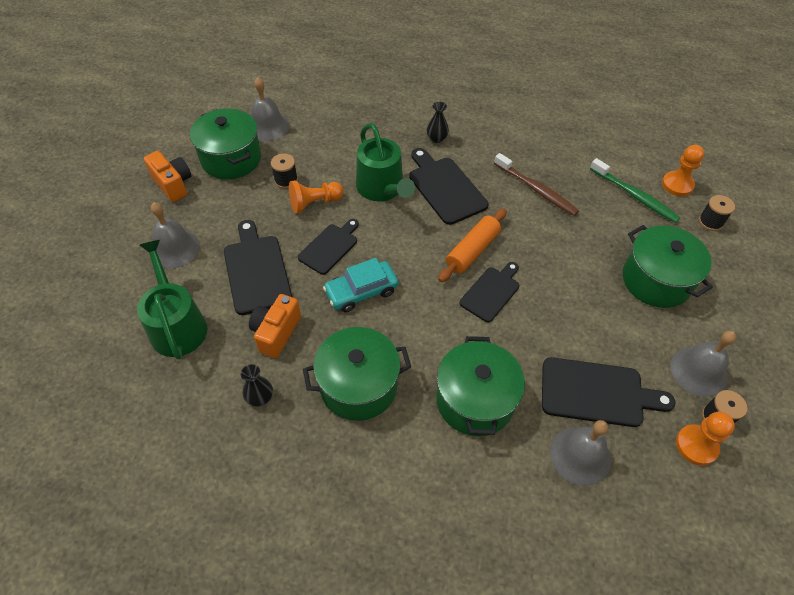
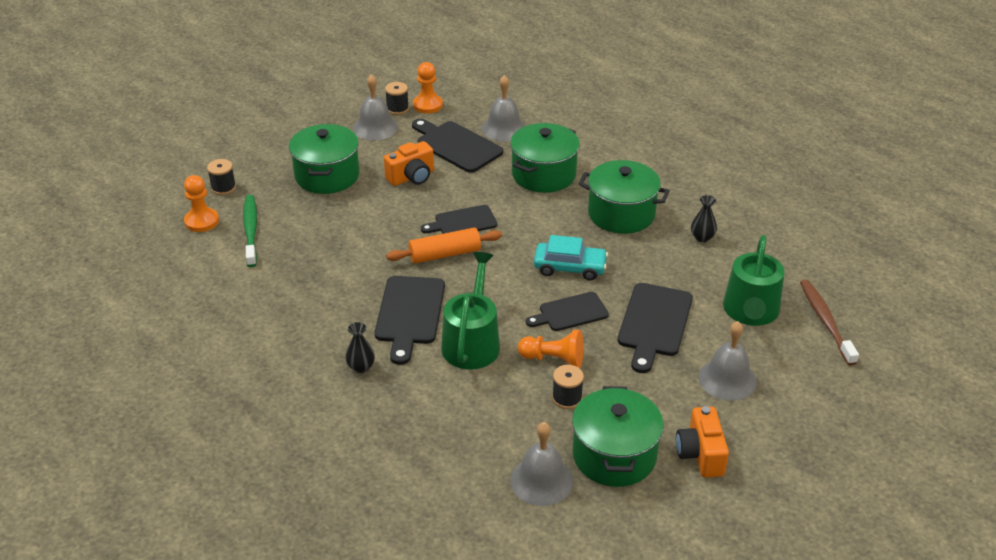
camera: 145 degrees left, 15 degrees down
(276, 333) = (664, 270): orange camera -> orange camera (412, 177)
(536, 189) = (327, 274): brown toothbrush -> brown toothbrush (825, 322)

